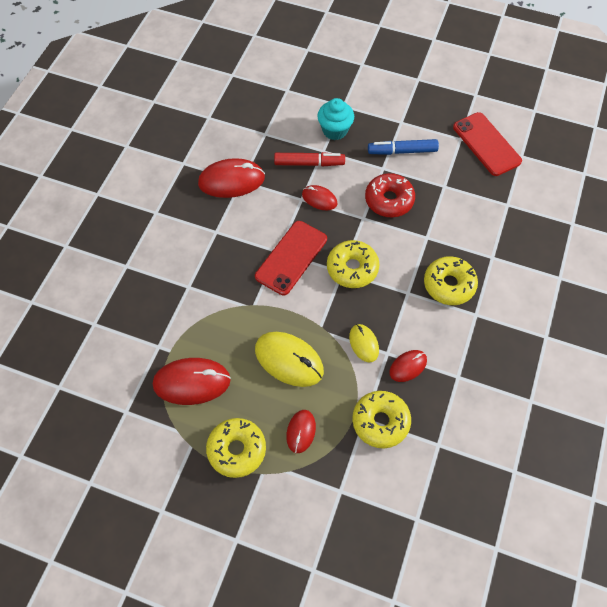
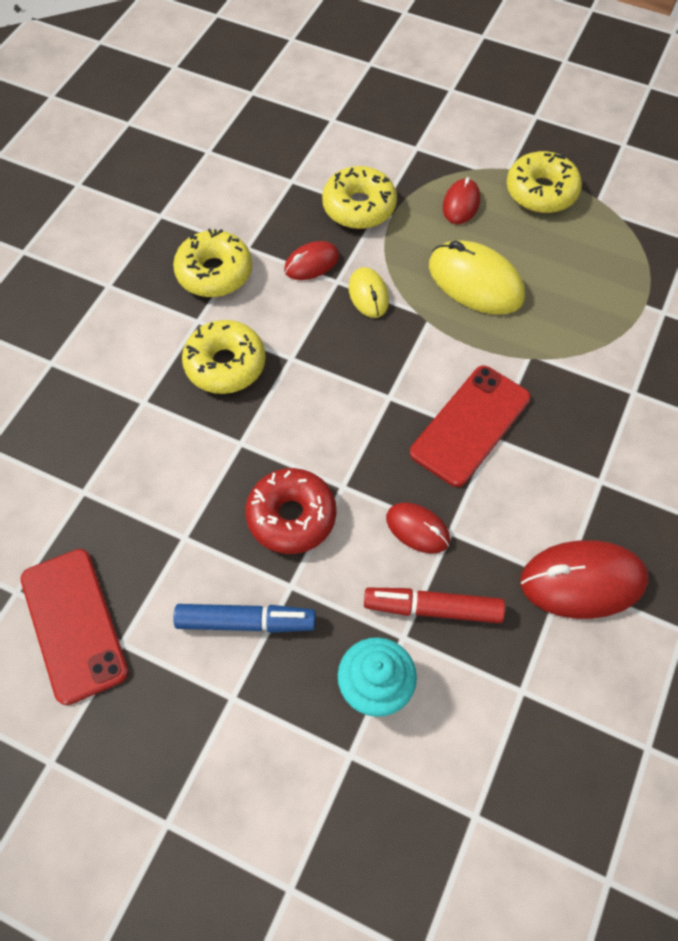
camera: 175 degrees left, 0 degrees up
(192, 382) = (608, 265): red mouse -> none
(352, 268) = (372, 401): yellow donut -> yellow donut (214, 272)

